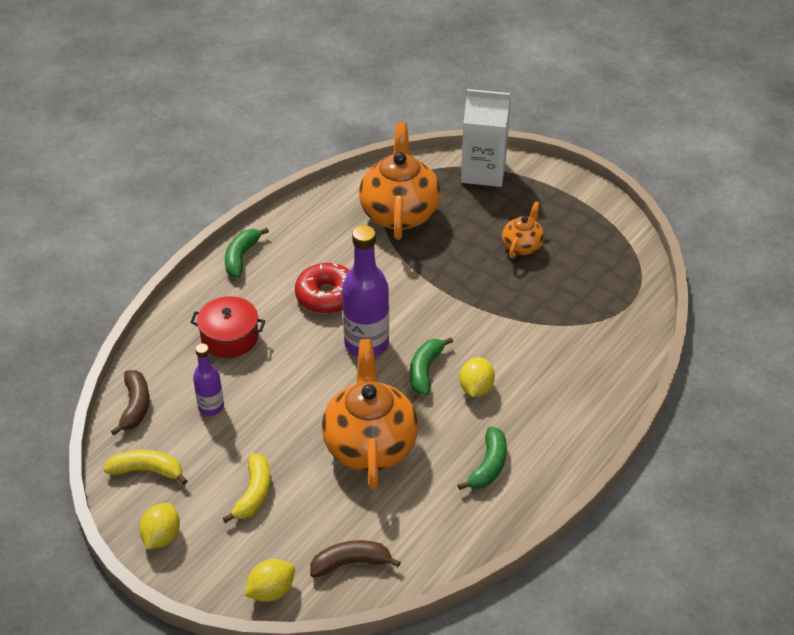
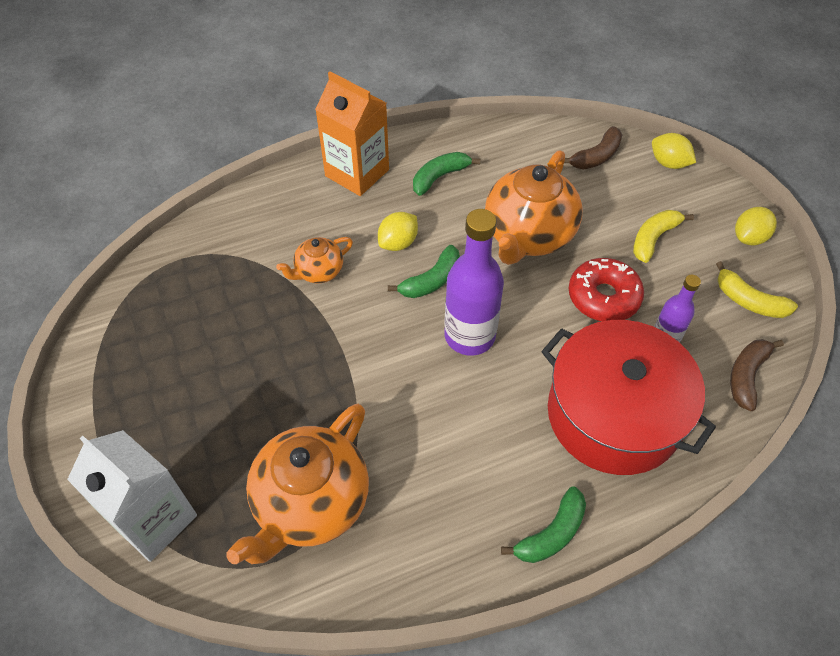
camera: 150 degrees left, 10 degrees up
(230, 337) = (613, 414): red pot -> red pot, size x1.90
(271, 591) = (668, 163): yellow lemon -> yellow lemon turned 45 degrees clockwise
(327, 296) = (476, 418): red donut -> red donut (603, 297)
(350, 563) = (596, 156): brown banana -> brown banana turned 60 degrees counterclockwise
(522, 246) = (217, 376): orange teapot -> orange teapot (319, 272)
(566, 435) = (357, 173): none -> orange carton

